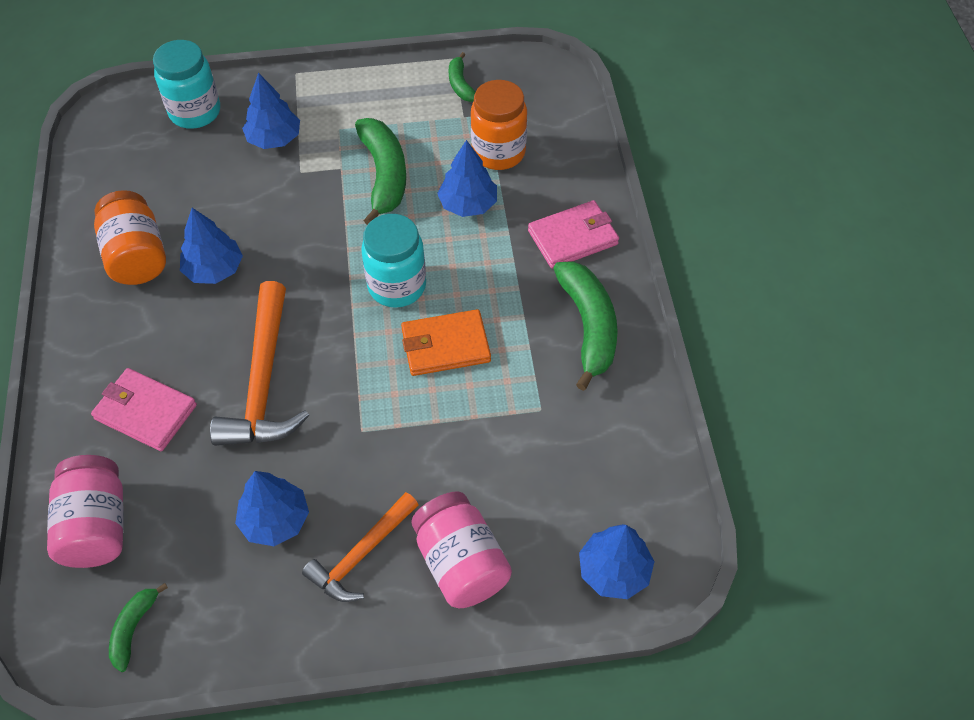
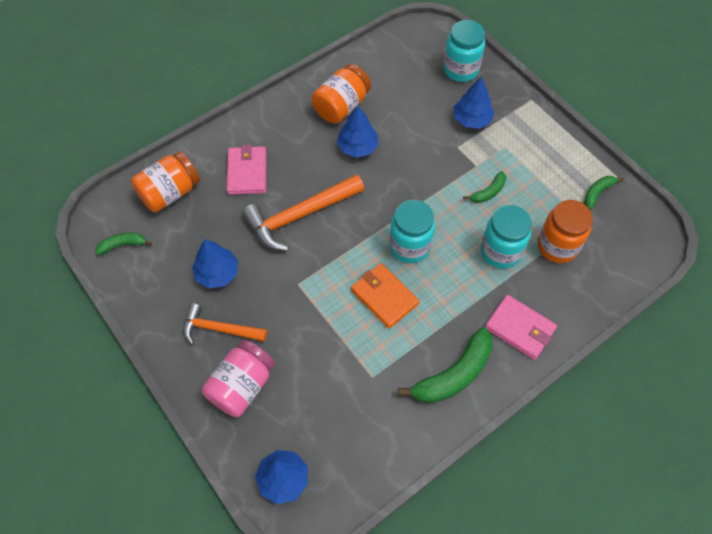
camera: 60 degrees right, 5 degrees up
(97, 526) = (170, 193): pink jar -> orange jar
(384, 175) = (488, 192): green banana -> green banana, size x0.53
(468, 204) = (500, 251): blue tree -> turquoise jar

